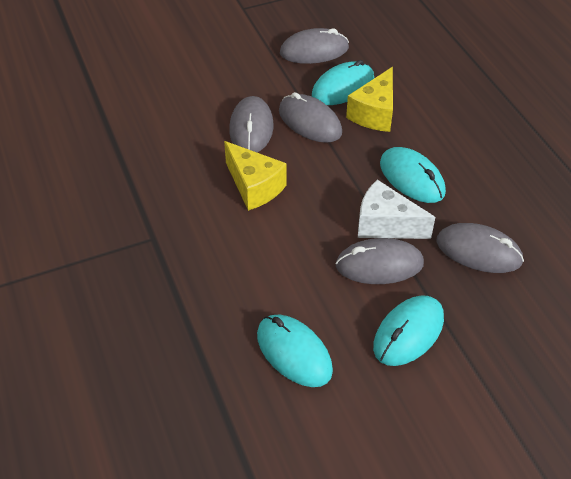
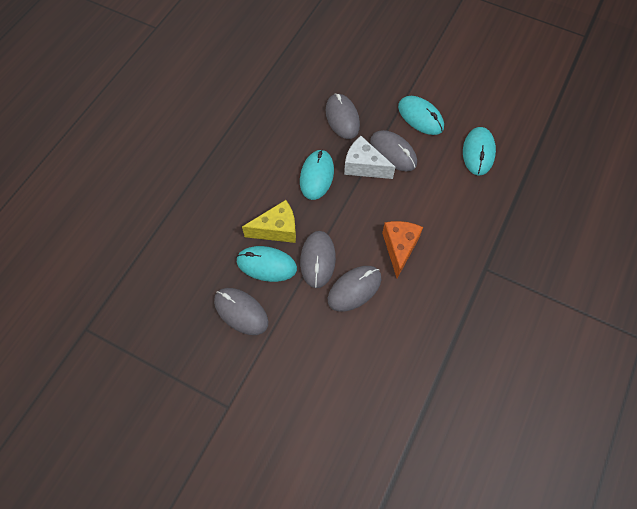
camera: 130 degrees left, 15 degrees up
(254, 187) = (399, 248): yellow cheese -> orange cheese
(385, 225) = (364, 166): white cheese -> white cheese turned 135 degrees clockwise
(408, 333) = (420, 117): turquoise mouse -> turquoise mouse turned 45 degrees clockwise

